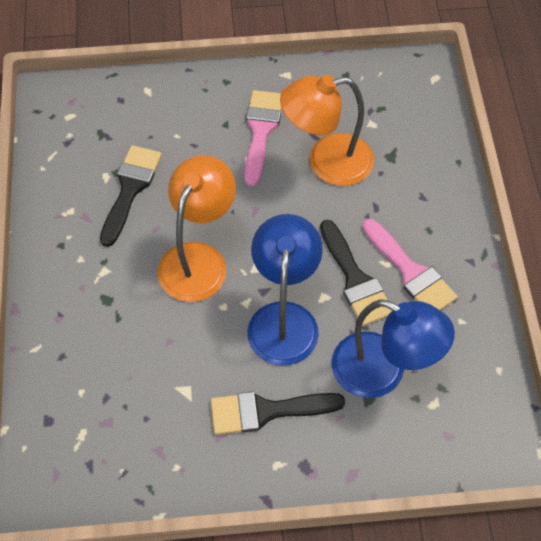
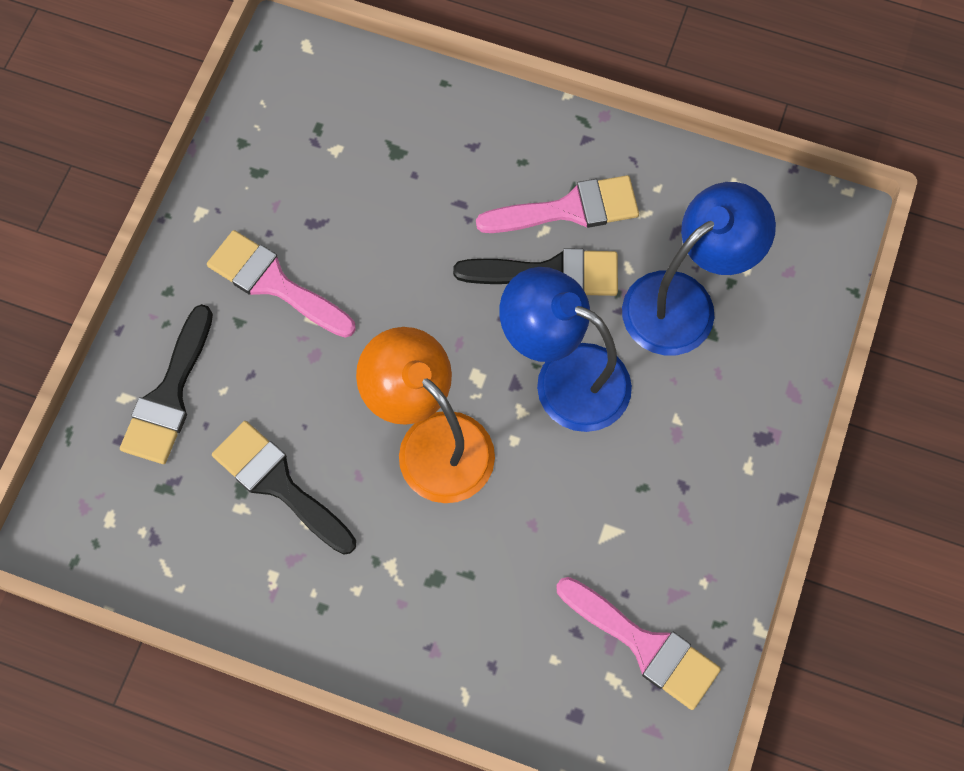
camera: 65 degrees left, 10 degrees up
(114, 445) = (645, 645): none -> pink brush
(266, 411) = (677, 450): black brush -> black brush (169, 395)
(327, 162) = (365, 227): orange lamp -> none

